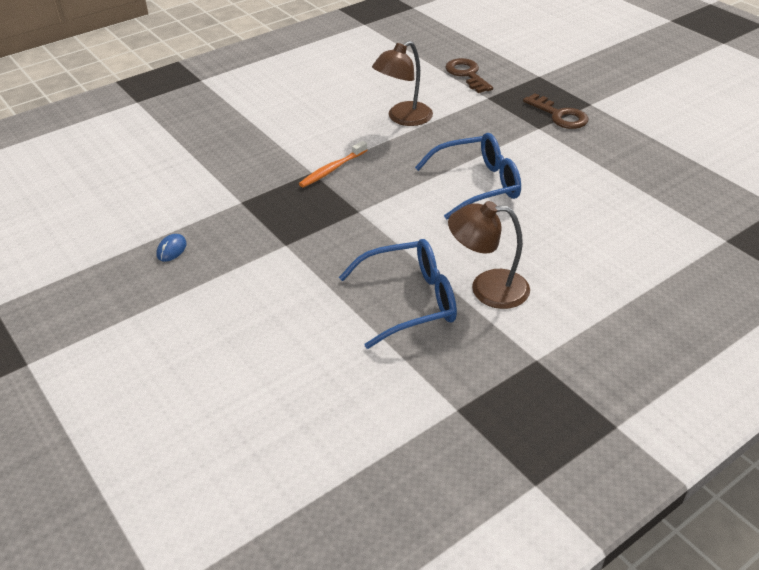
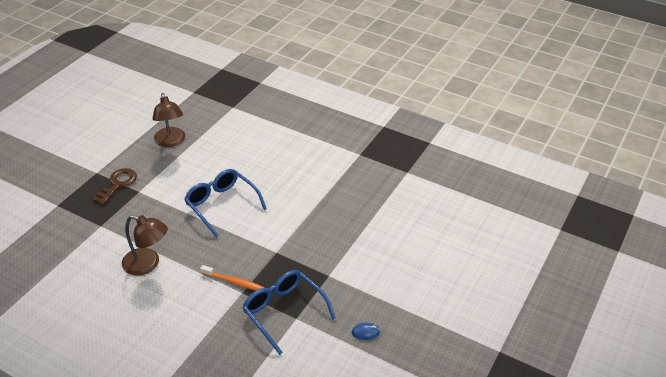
camera: 115 degrees left, 0 degrees up
(410, 301) = (346, 206): blue glasses -> blue glasses (283, 311)
(467, 74) = (64, 245): brown key -> none
(487, 288) = (319, 180): brown lamp -> brown lamp (171, 141)

